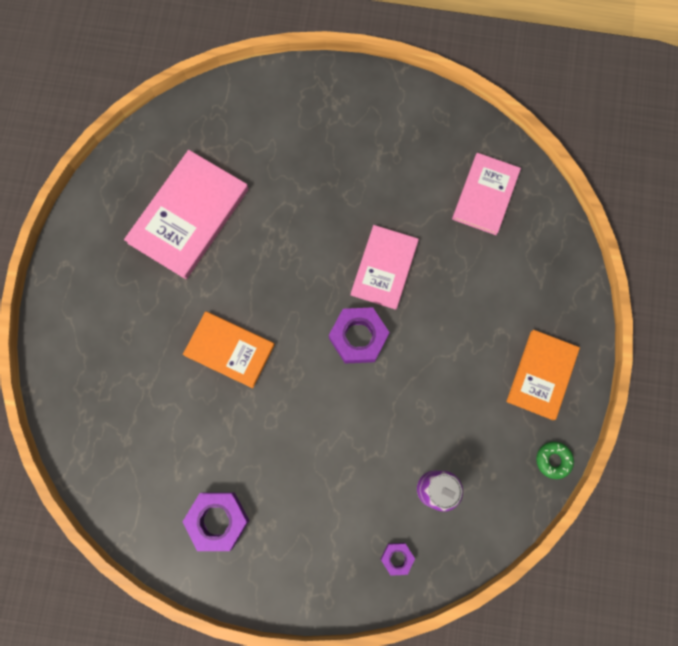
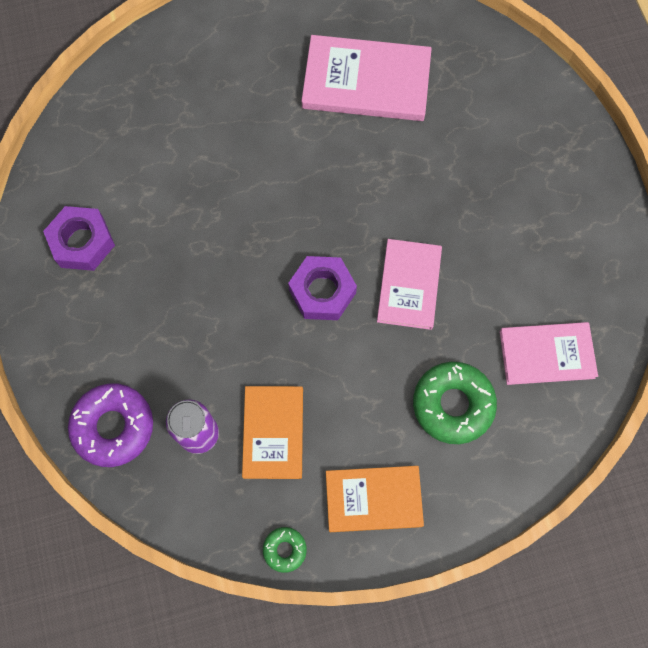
camera: 65 degrees right, 5 degrees down
(229, 350) = (251, 178): orange book -> orange book (273, 432)
(384, 268) = (409, 285): pink book -> pink book turned 75 degrees counterclockwise
(397, 558) = (113, 427): purple nut -> purple donut
(494, 282) = (452, 405): none -> green donut

